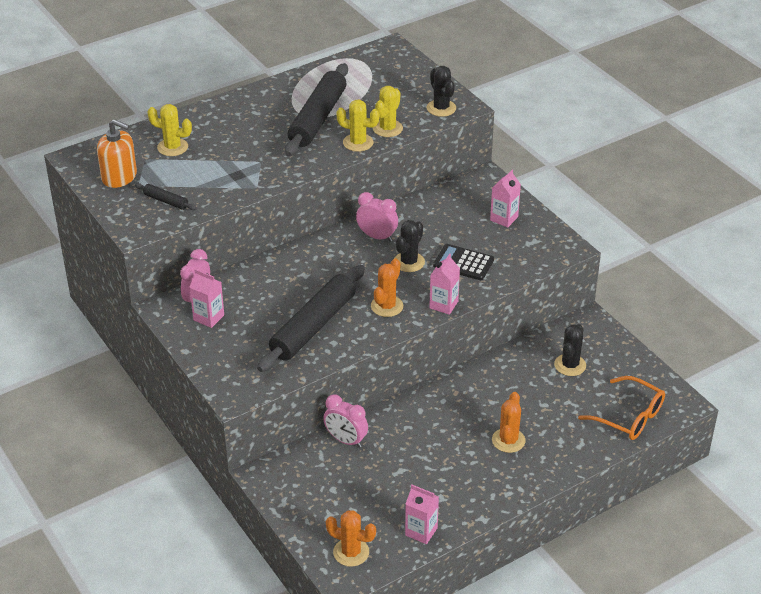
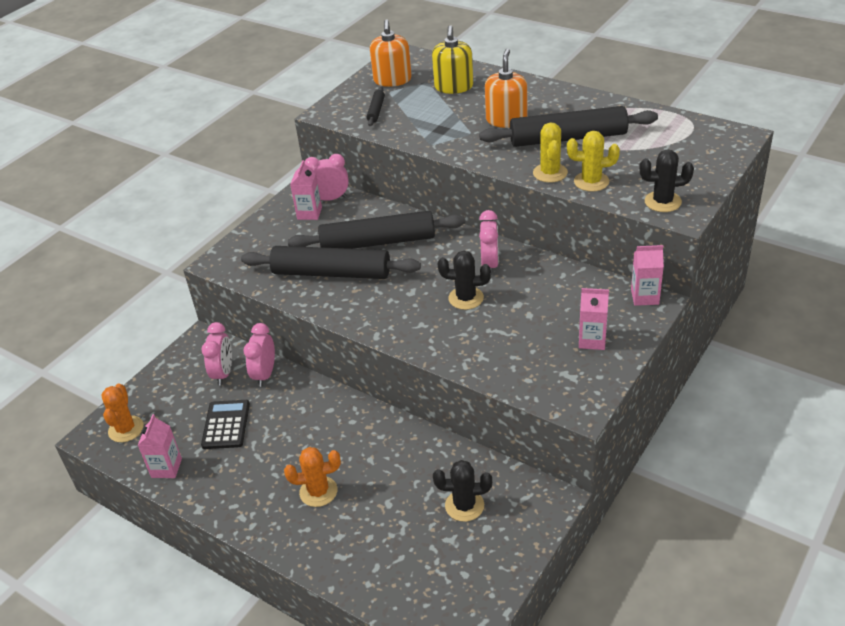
camera: 70 degrees right, 0 degrees up
(172, 147) = (453, 87): yellow cactus -> yellow soap dispenser
(258, 138) = (506, 120): none -> orange soap dispenser
(292, 288) = (378, 242): none -> black rolling pin
(323, 468) = (223, 373): none -> pink clock
(387, 306) = (388, 307): orange cactus -> none
(441, 108) = (663, 202): black cactus -> black cactus turned 45 degrees clockwise
(443, 305) = (415, 344): pink carton -> pink carton (644, 297)
(463, 263) = (492, 335): black calculator -> black calculator (226, 425)
(629, 417) = (408, 589): orange glasses -> none

